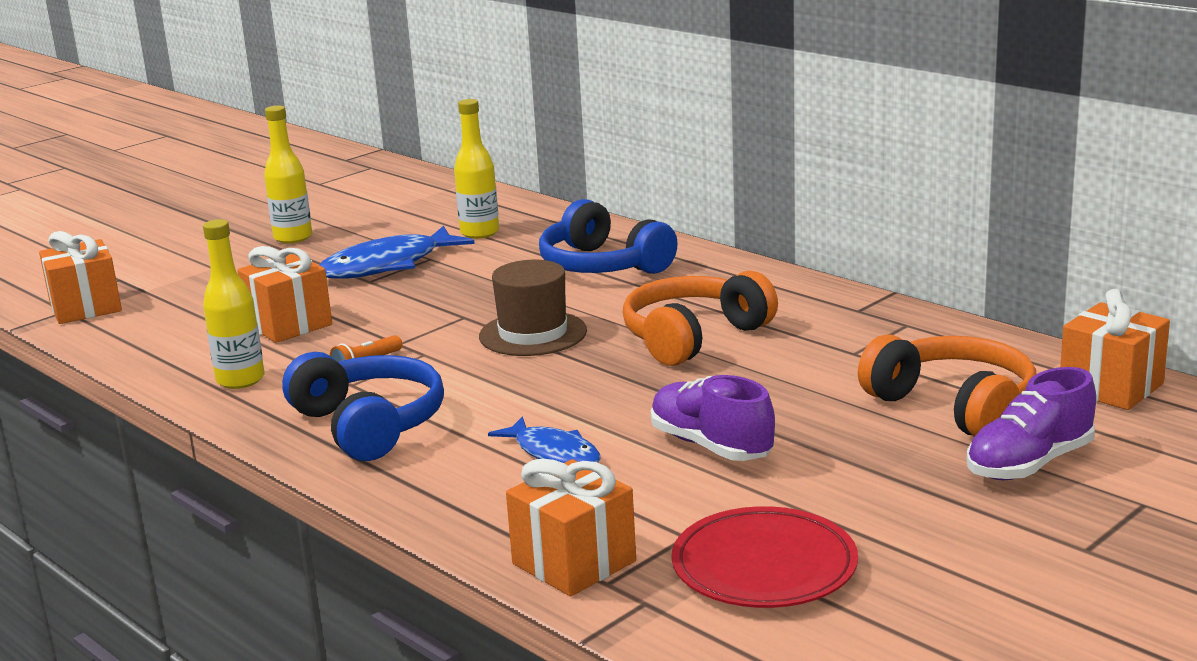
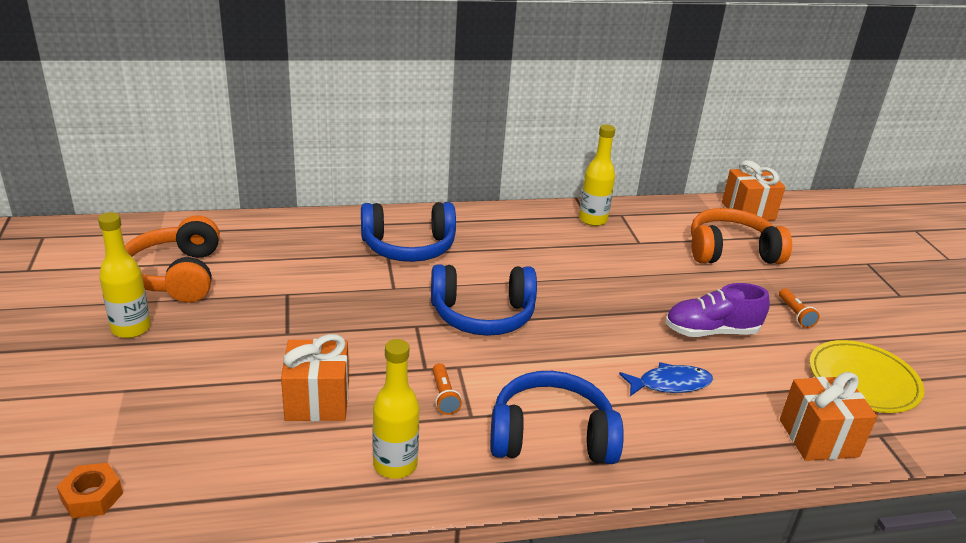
camera: 60 degrees left, 10 degrees up
(85, 307) = (92, 496): orange gift -> orange nut
(388, 265) = (271, 314): blue fish -> none
(479, 233) = (274, 257): yellow bottle -> yellow bottle (593, 220)
(533, 334) = (483, 315): brown hat -> blue headphones
(693, 337) = (560, 271): orange headphones -> orange headphones (176, 275)
(764, 566) = (863, 380): red plate -> yellow plate
(860, 485) = (795, 314): none -> orange flashlight
(1029, 464) = (808, 266): purple shoe -> none

